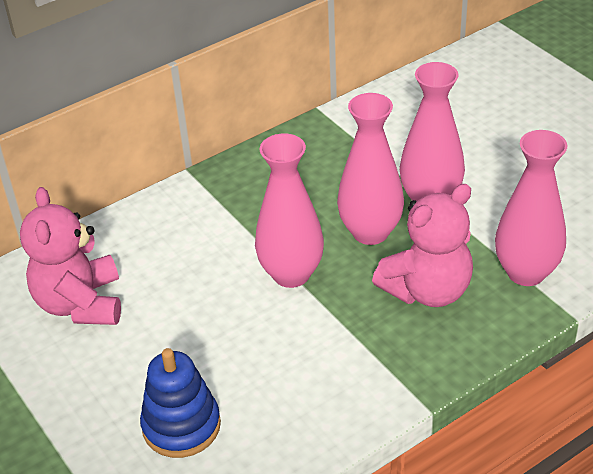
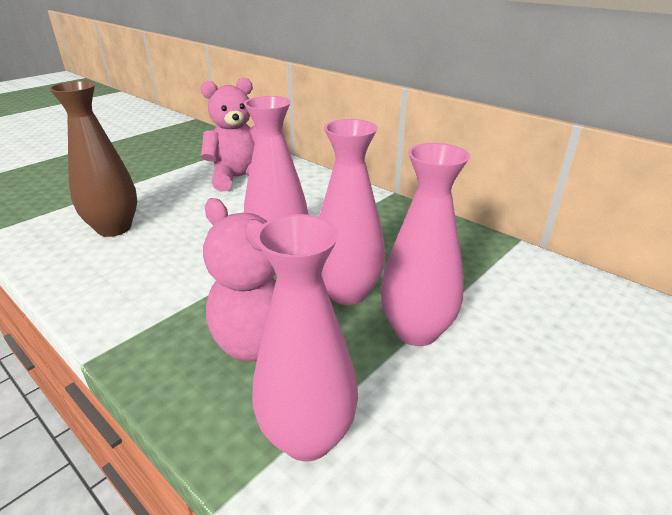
camera: 75 degrees right, 10 degrees down
(181, 426) = (114, 228): blue stacking toy -> brown vase

